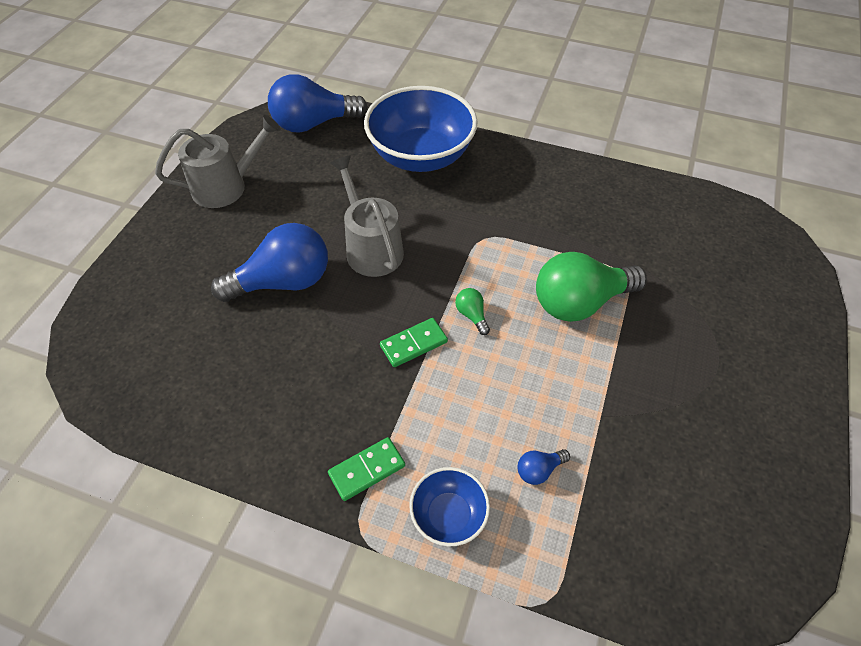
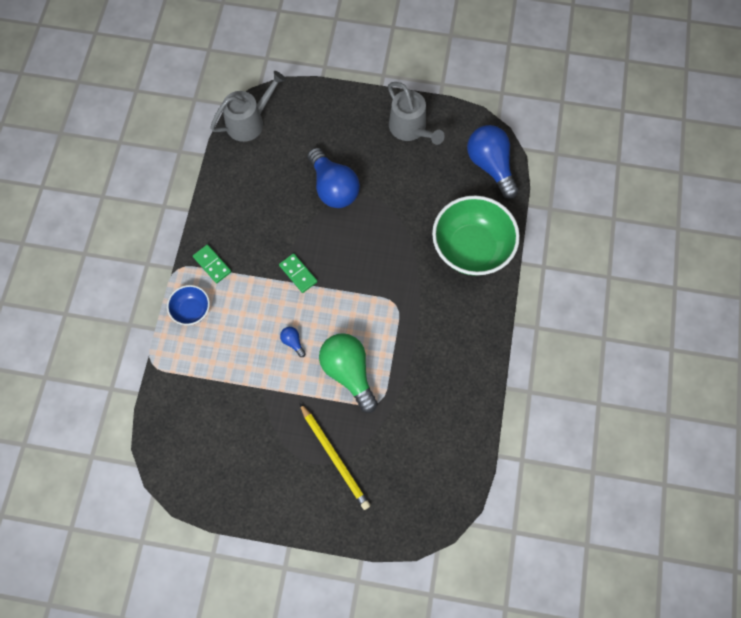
camera: 80 degrees right, 15 degrees up
(371, 248) = (372, 233): grey watering can -> grey watering can (249, 122)
(421, 156) = (471, 248): blue bowl -> green bowl
(472, 315) = (326, 305): green light bulb -> none
(539, 470) = (223, 355): blue light bulb -> blue light bulb (293, 342)
(707, 335) = (335, 457): none -> yellow pencil

